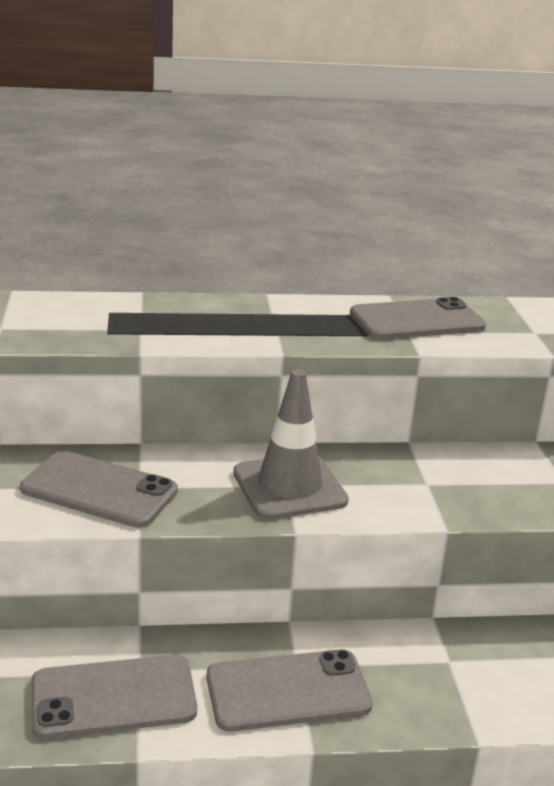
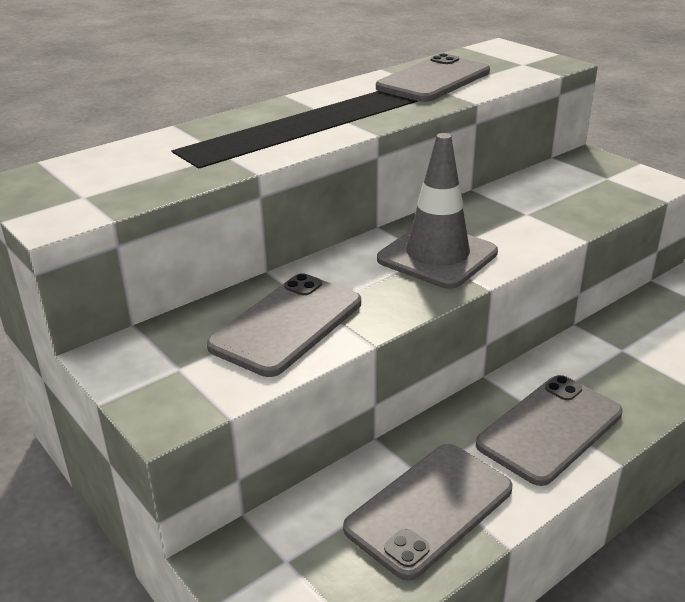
camera: 30 degrees left, 5 degrees up
(99, 490) = (287, 324): grey phone -> grey phone turned 45 degrees counterclockwise

